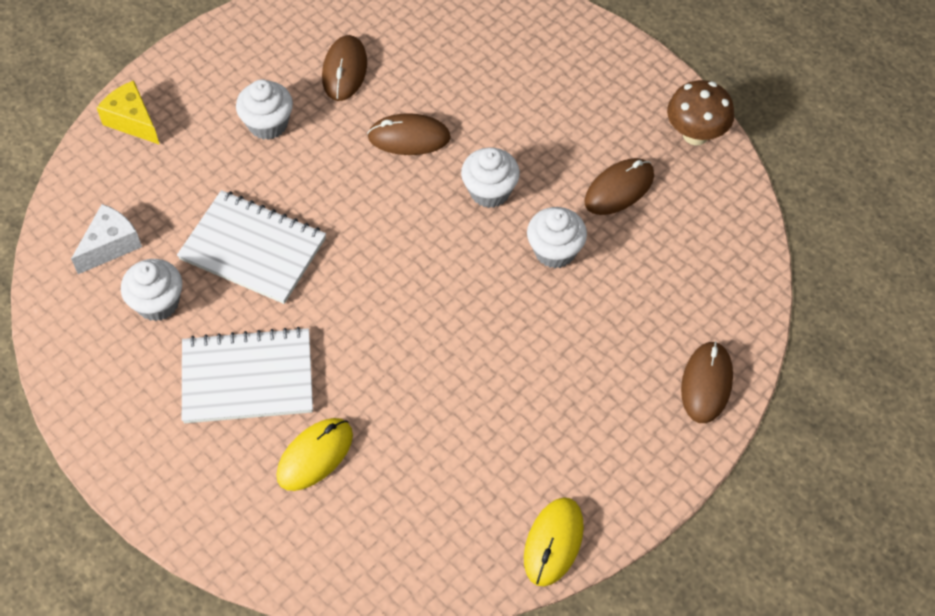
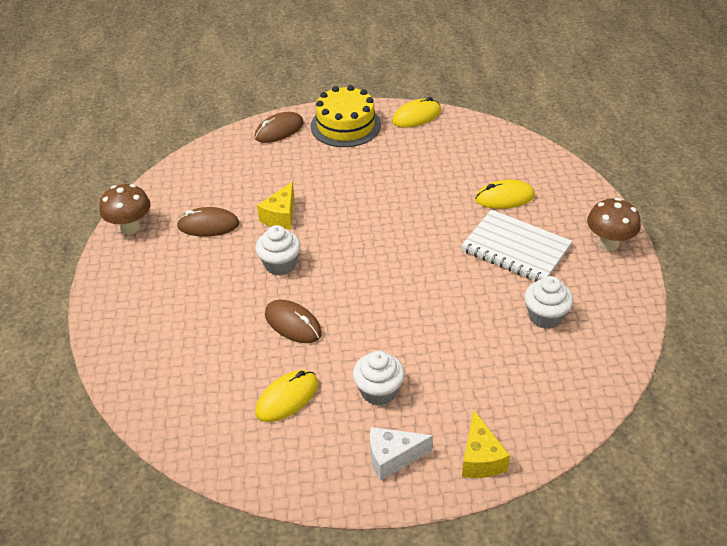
camera: 140 degrees left, 15 degrees down
(111, 245) = (556, 371): white cheese -> white cheese (392, 458)
(139, 459) = (609, 243): none -> brown mushroom
(253, 249) = (457, 314): white notebook -> none
(344, 70) = (287, 398): brown mouse -> yellow mouse
(555, 251) = (281, 216): white cupcake -> yellow cheese
(631, 454) = (345, 125): none -> yellow cake

